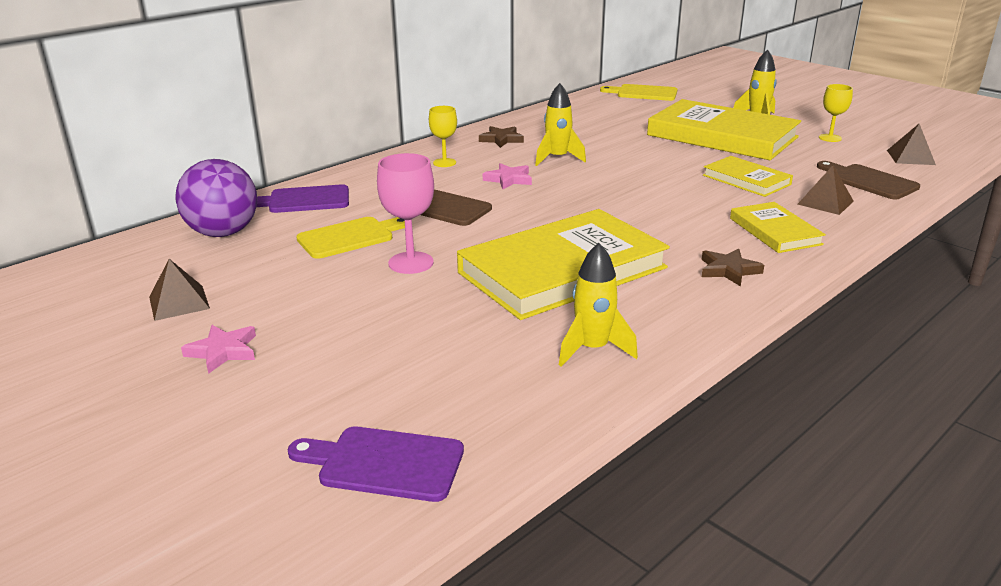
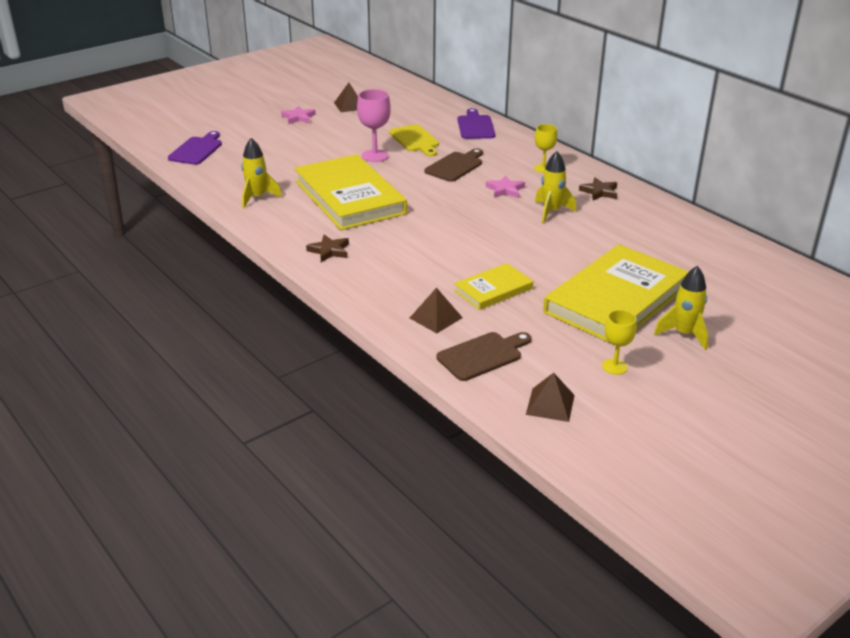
camera: 95 degrees right, 5 degrees up
(223, 233) = (430, 109): purple ball -> none
(643, 93) = (769, 277): yellow cutting board -> none
(775, 231) = (384, 281): yellow book -> none

